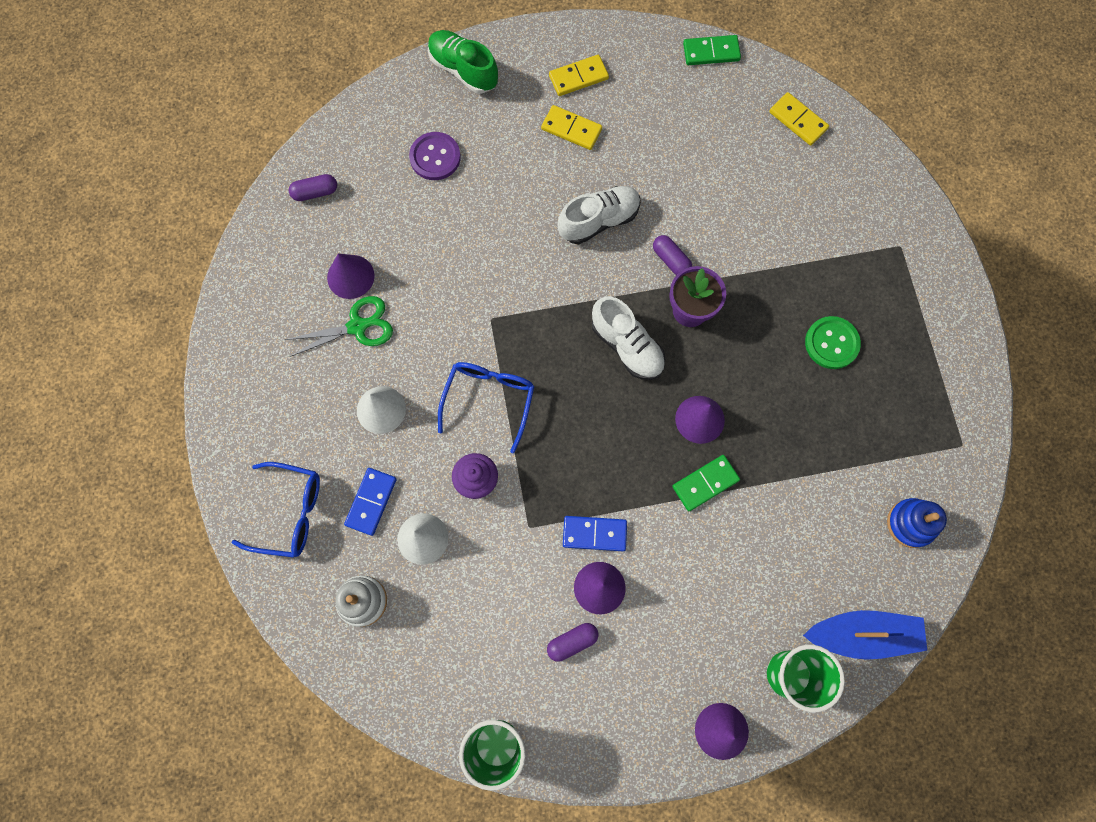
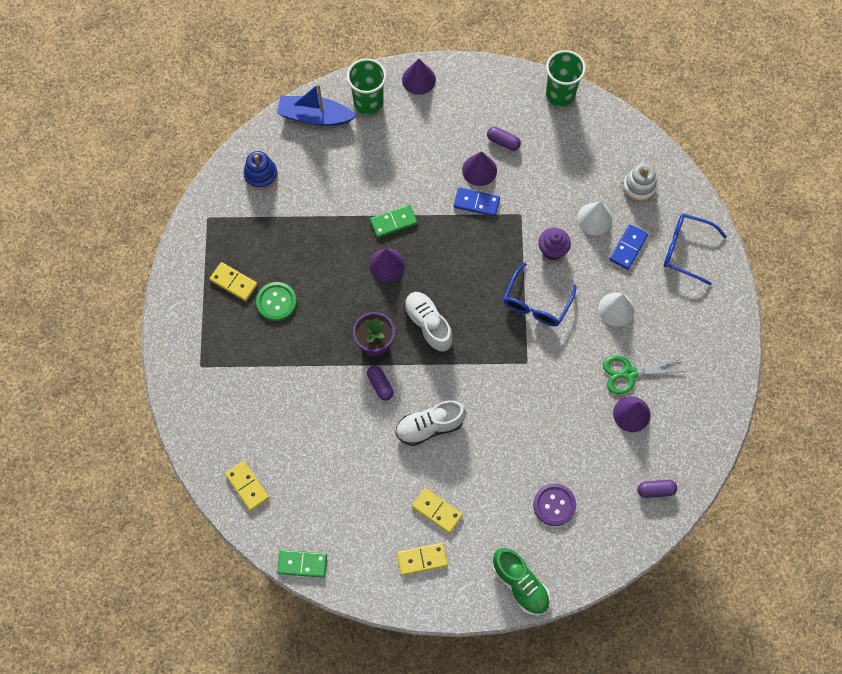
camera: 170 degrees left, 5 degrees down
(572, 642) = (503, 142): purple capsule -> purple capsule turned 45 degrees clockwise
(895, 360) = (234, 282): none -> yellow domino

